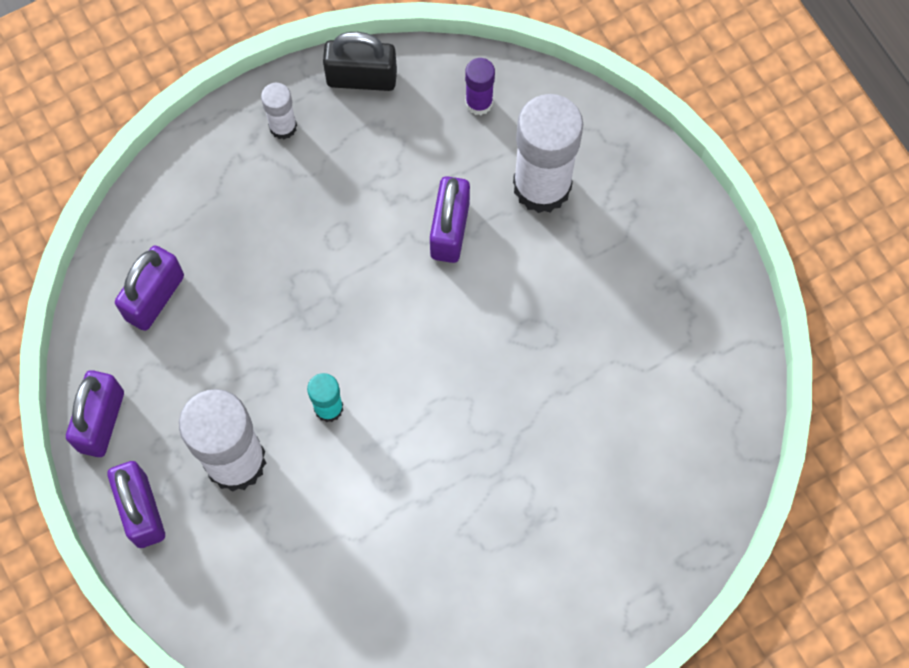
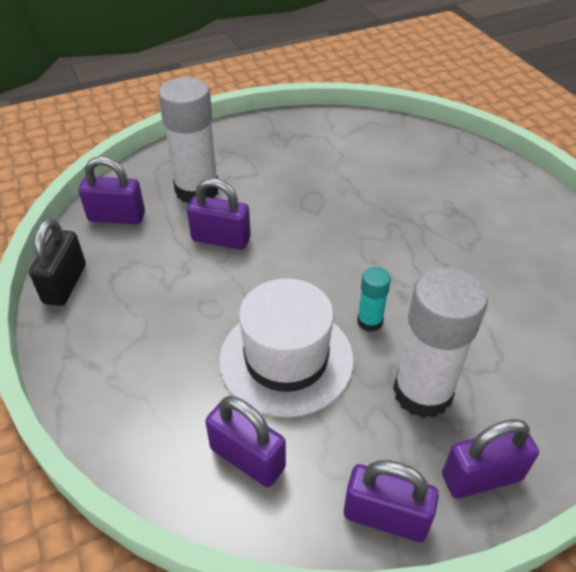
camera: 85 degrees left, 25 degrees down
(270, 322) = (286, 359): none -> white hat
(283, 126) = (91, 341): white glue stick -> none
(479, 102) = (117, 217): purple glue stick -> purple padlock

